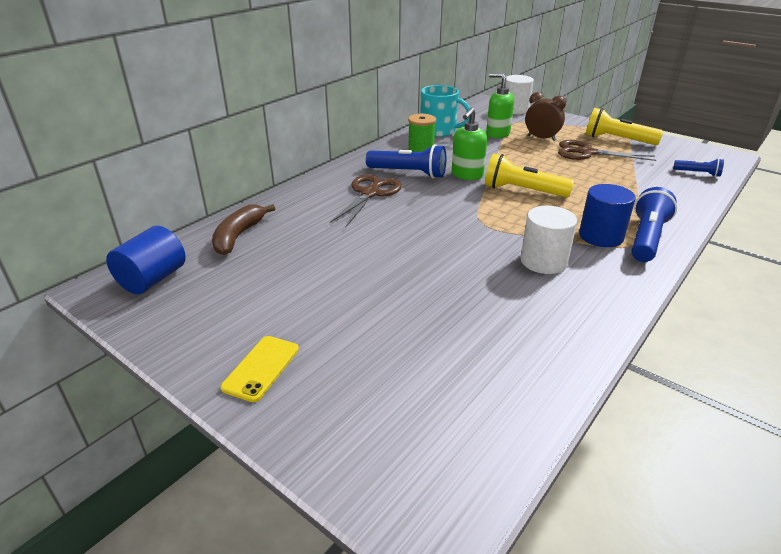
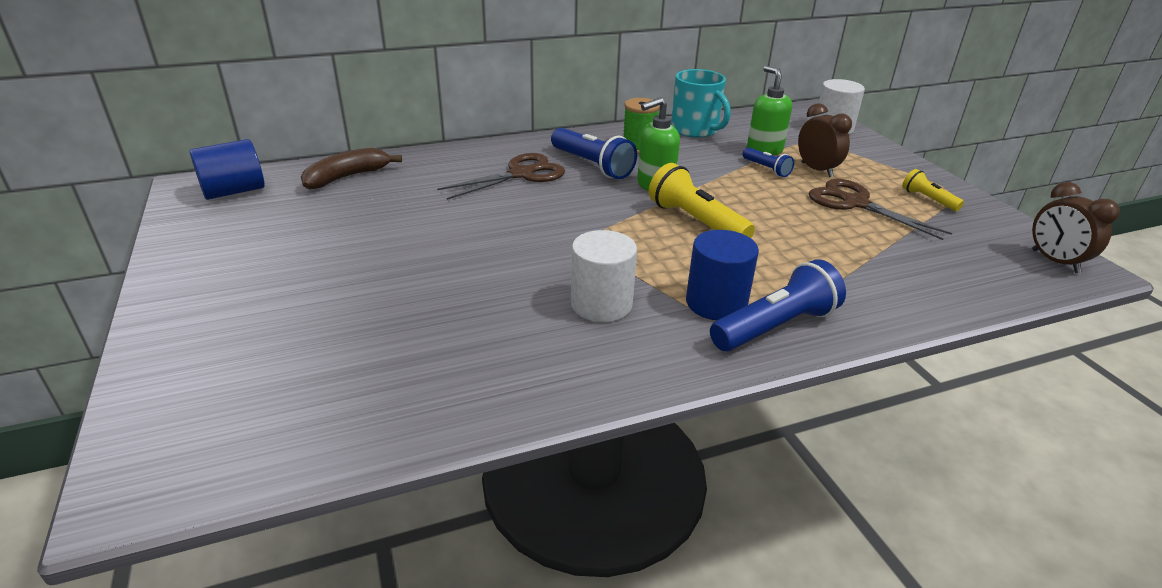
camera: 30 degrees right, 0 degrees up
(261, 368) = (205, 295): yellow phone -> none
(617, 140) = (928, 199): yellow flashlight -> yellow flashlight, size x0.55
(698, 173) = (991, 276): blue flashlight -> blue flashlight (766, 169)
(712, 156) = (1055, 261): none -> brown clock

